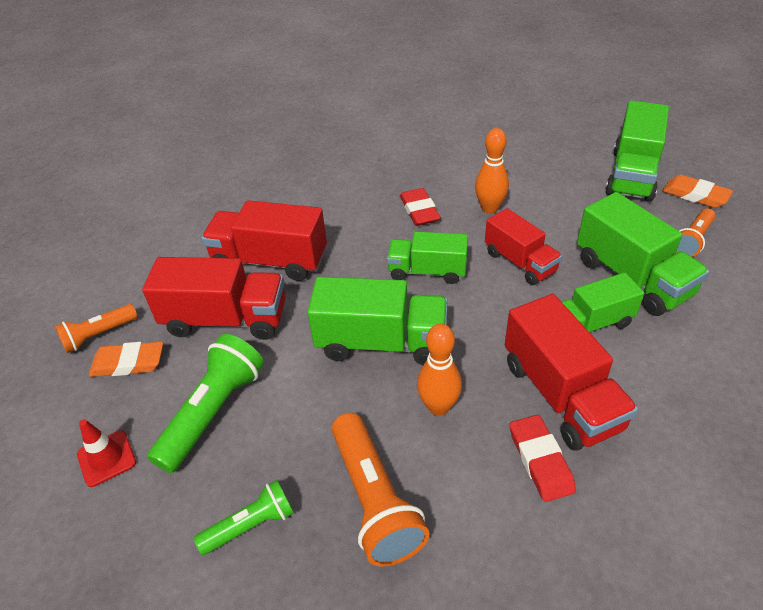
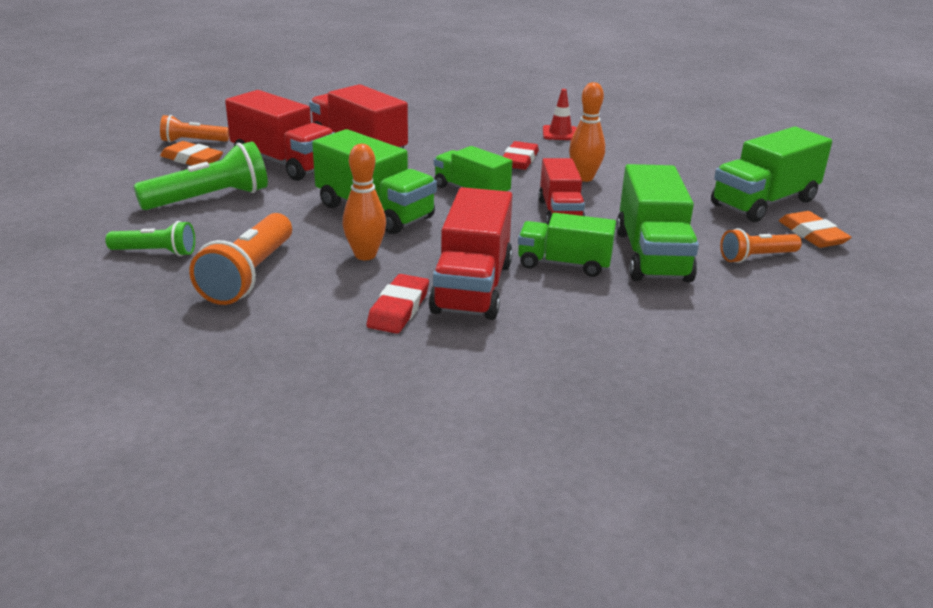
camera: 30 degrees right, 15 degrees down
(106, 458) = (118, 192): red traffic cone -> red traffic cone (560, 133)

